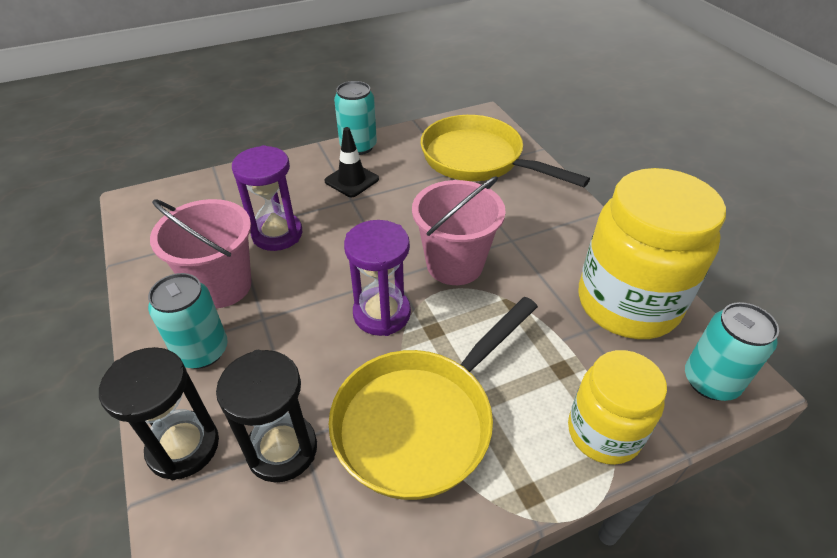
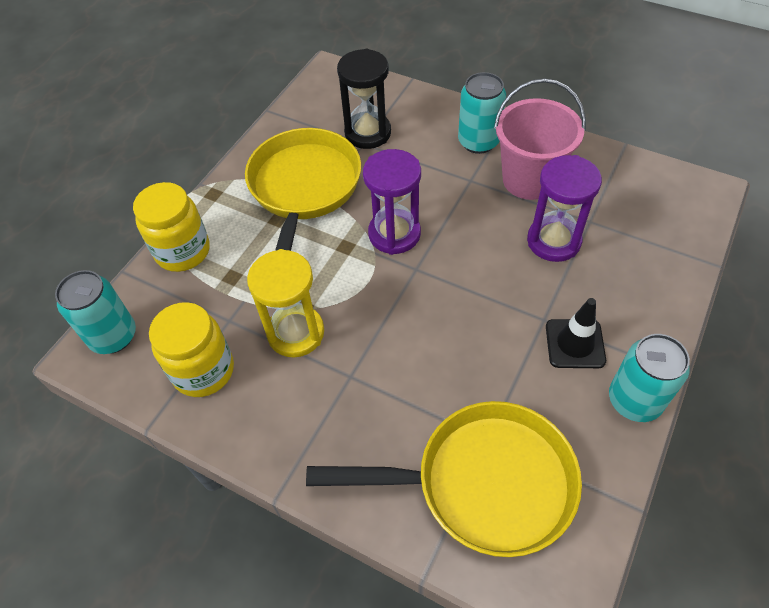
camera: 145 degrees right, 10 degrees up
(183, 447) = (420, 105): black hourglass -> none
(454, 264) = (379, 312): pink bucket -> none
(532, 287) = (296, 333): none -> yellow hourglass
(627, 303) = (203, 370): yellow jar -> yellow jar, size x0.60

